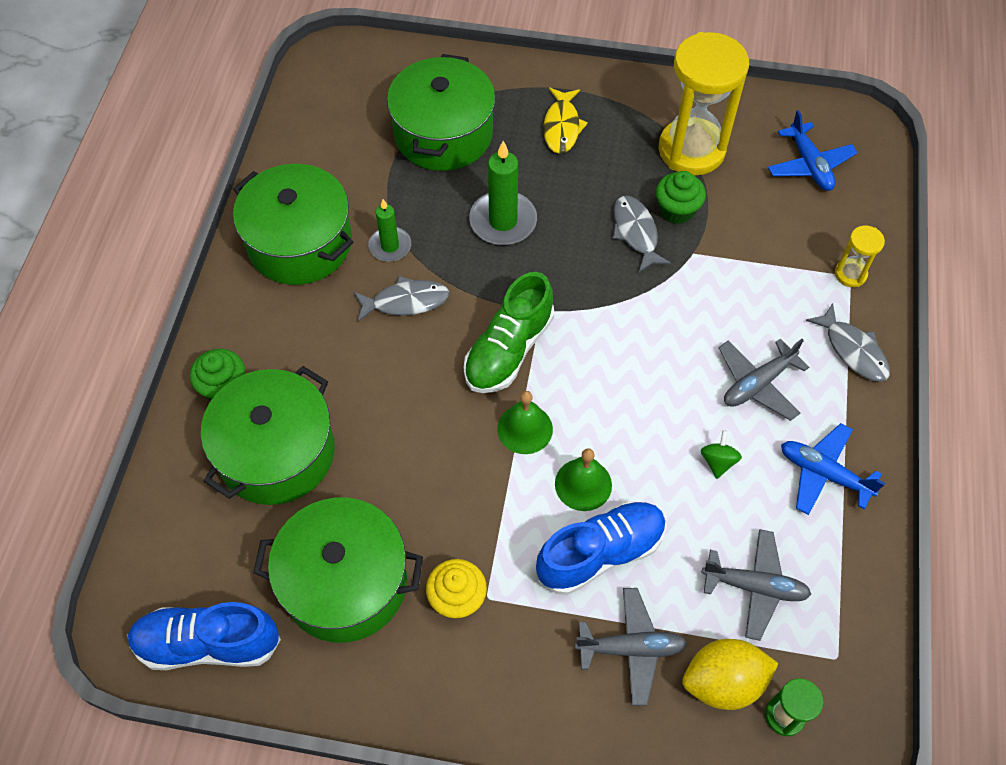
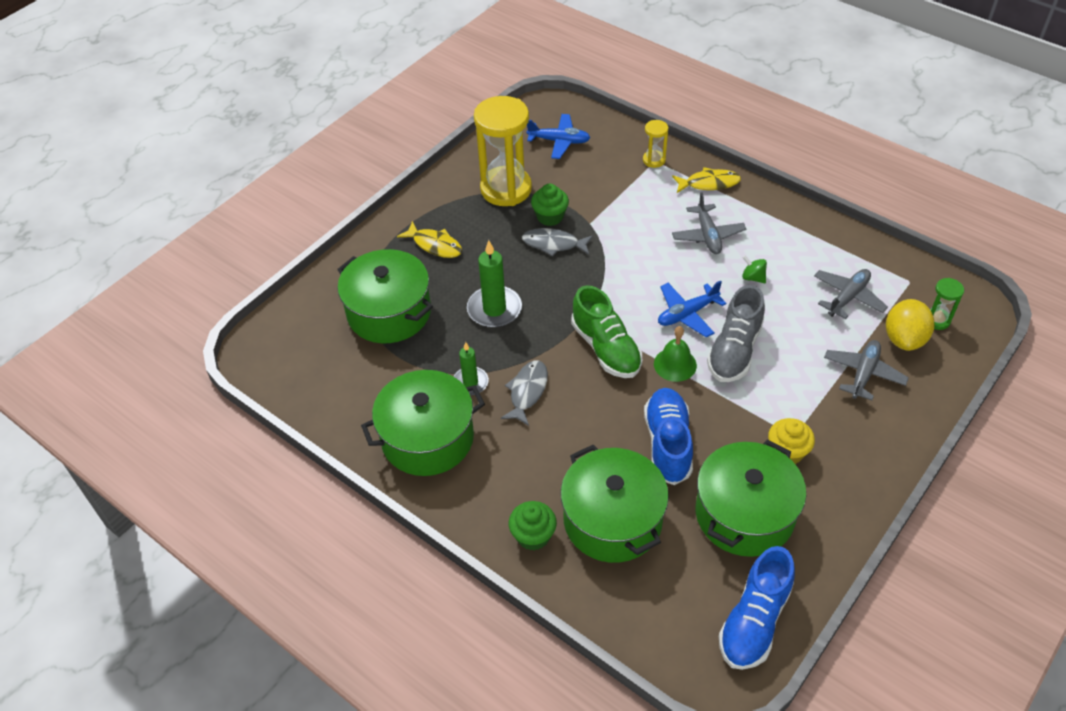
camera: 60 degrees left, 10 degrees down
(583, 484) = (734, 350): green bell -> grey shoe
(600, 553) = (789, 362): blue shoe -> blue shoe (668, 443)
(824, 473) = (787, 234): blue plane -> blue plane (687, 314)
(853, 350) = (709, 183): grey fish -> yellow fish

